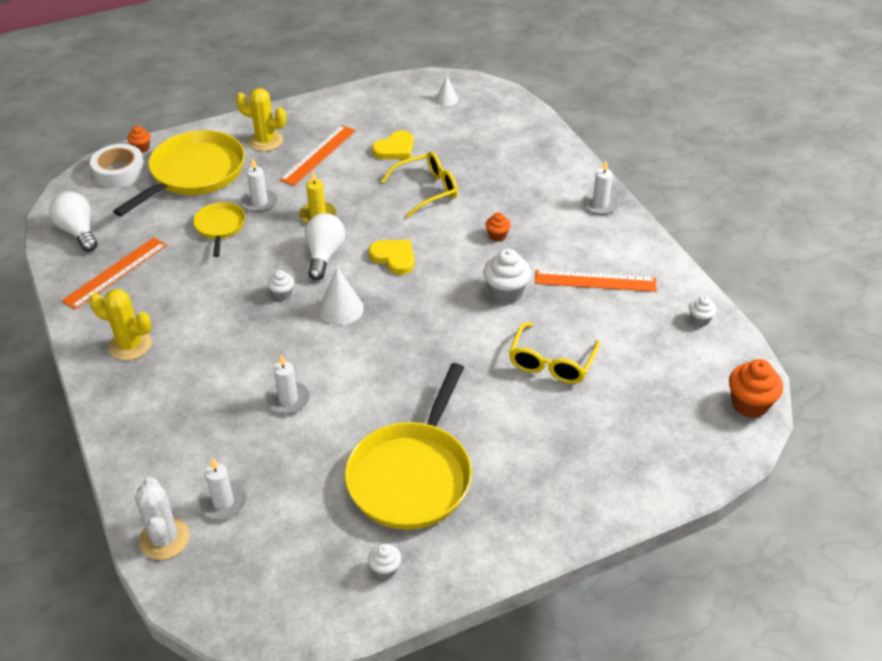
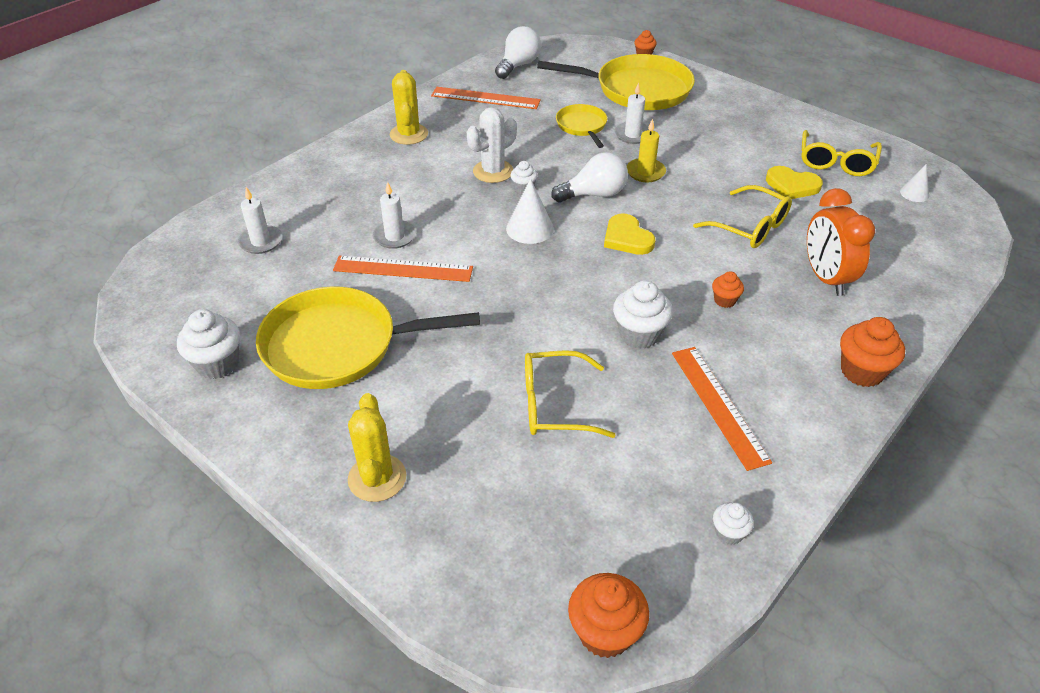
camera: 65 degrees right, 0 degrees up
(119, 172) = (604, 56): white tape -> none
(164, 539) = (212, 225): white cactus -> white cactus (493, 171)
(220, 227) = (582, 126): yellow pan -> yellow pan turned 75 degrees counterclockwise
(265, 141) = (719, 109): yellow cactus -> yellow cactus (377, 478)
(318, 155) = (732, 143): orange ruler -> orange ruler (403, 269)
(384, 116) = (836, 162): none -> yellow glasses
(385, 569) = (217, 364): white cupcake -> white cupcake, size x1.79
(394, 257) = (627, 238): yellow heart -> yellow heart turned 135 degrees clockwise
(505, 179) = (826, 278): none -> orange clock
(600, 205) = (862, 371): white candle -> orange cupcake

